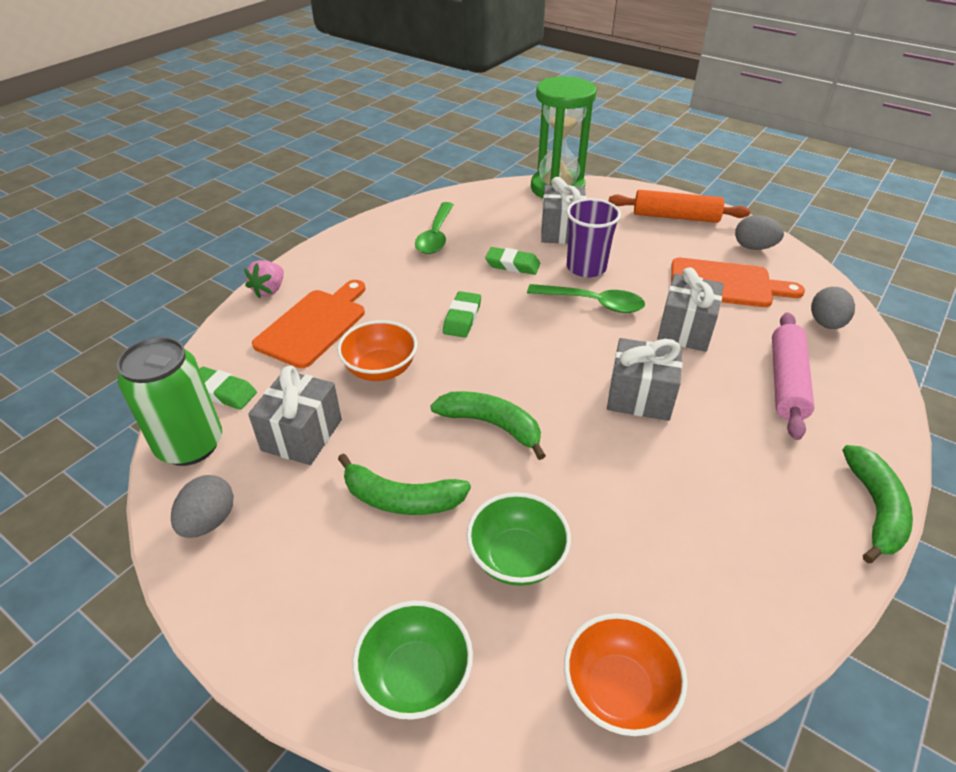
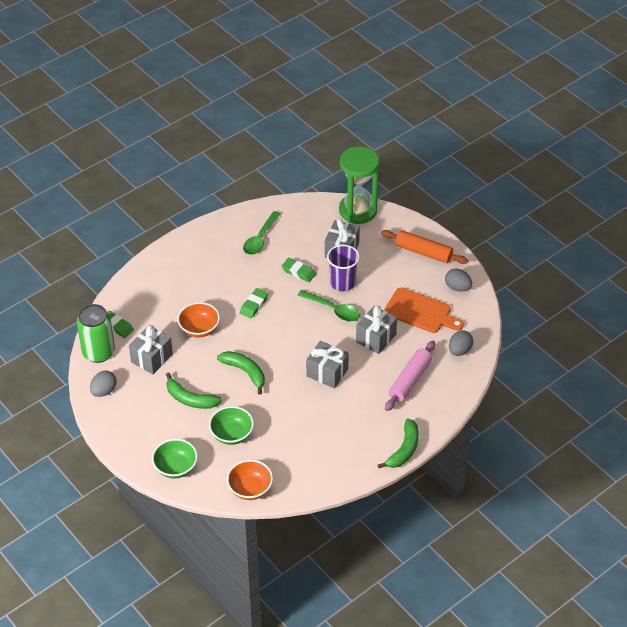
camera: 15 degrees right, 5 degrees up
(269, 290) = (150, 263): pink strawberry -> none
(314, 325) = (171, 293): orange cutting board -> none

